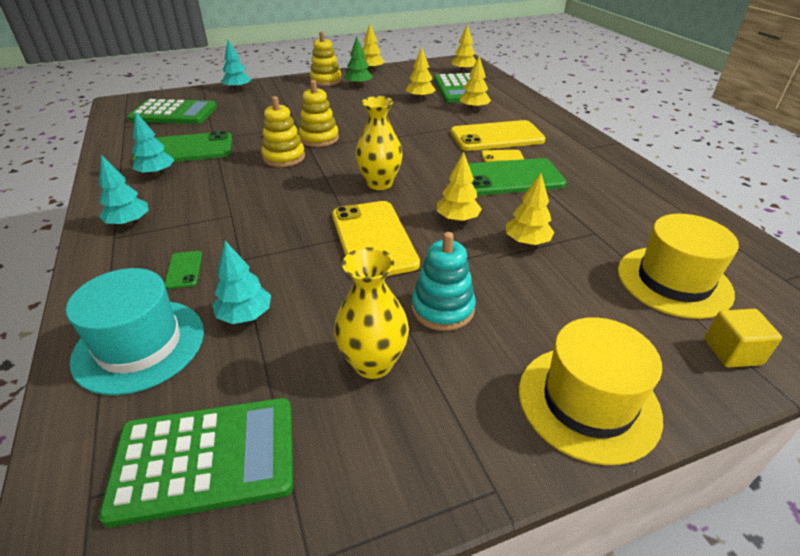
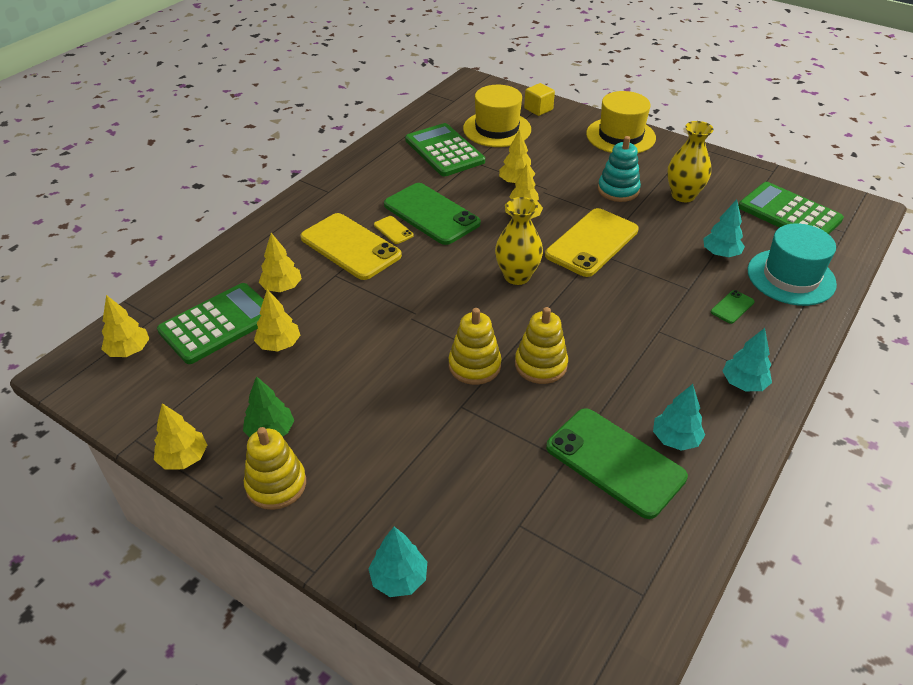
camera: 125 degrees left, 5 degrees up
(174, 113) = (552, 577): green calculator -> green calculator (444, 151)

